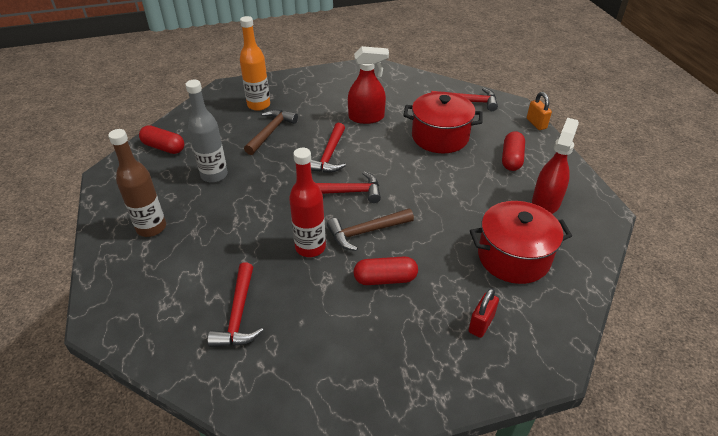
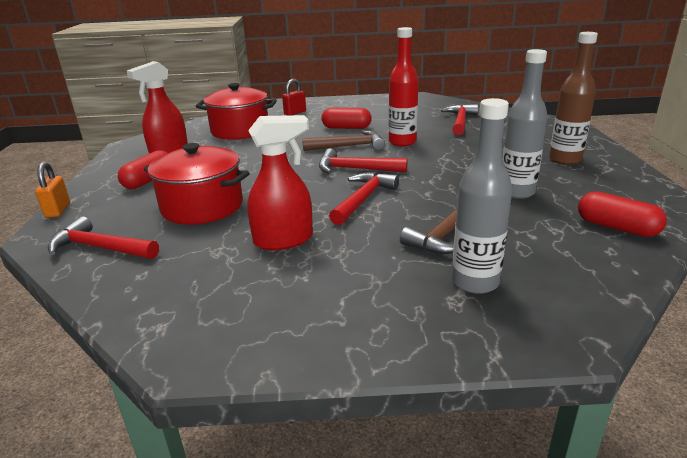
camera: 165 degrees left, 15 degrees down
(258, 105) = (475, 282): orange bottle -> grey bottle
(366, 117) = (284, 240): red spray bottle -> red spray bottle turned 150 degrees clockwise

